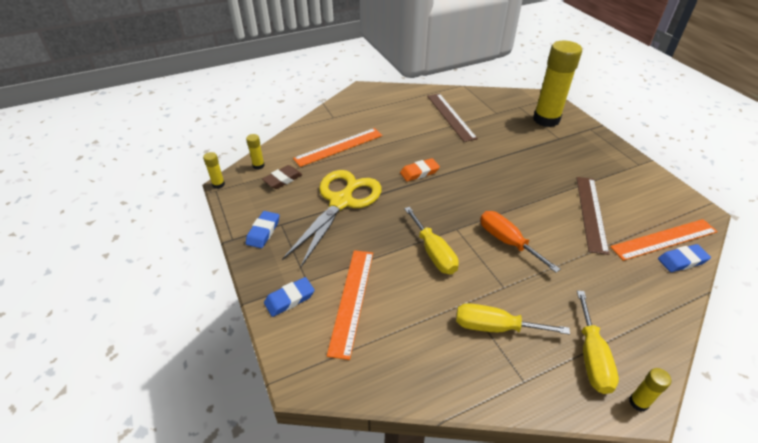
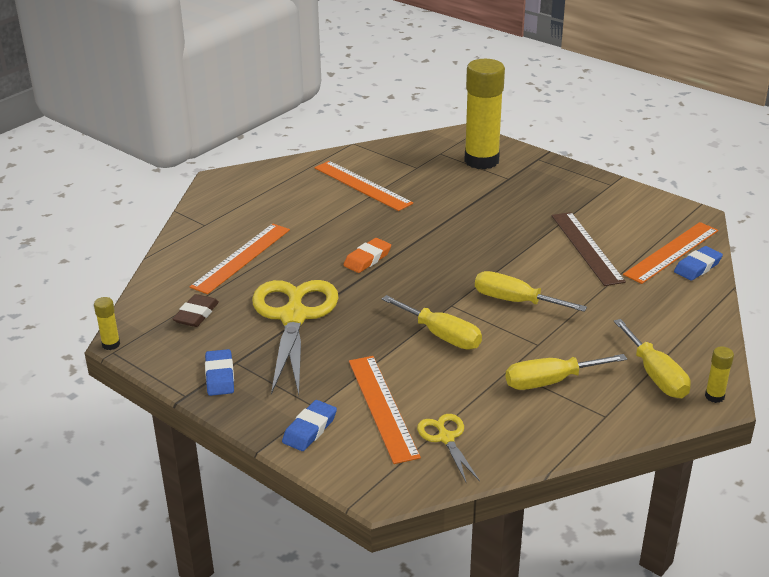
camera: 25 degrees left, 10 degrees down
(258, 166) = (148, 308): yellow glue stick -> none
(380, 348) = (446, 438): none -> yellow scissors
(451, 116) = (362, 185): brown ruler -> orange ruler
(507, 242) = (515, 301): orange screwdriver -> yellow screwdriver

